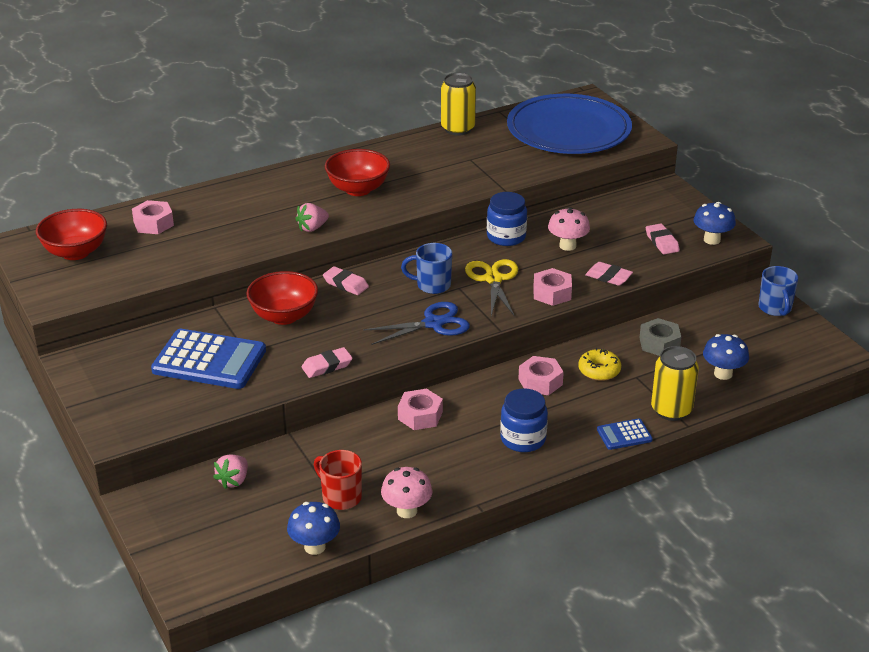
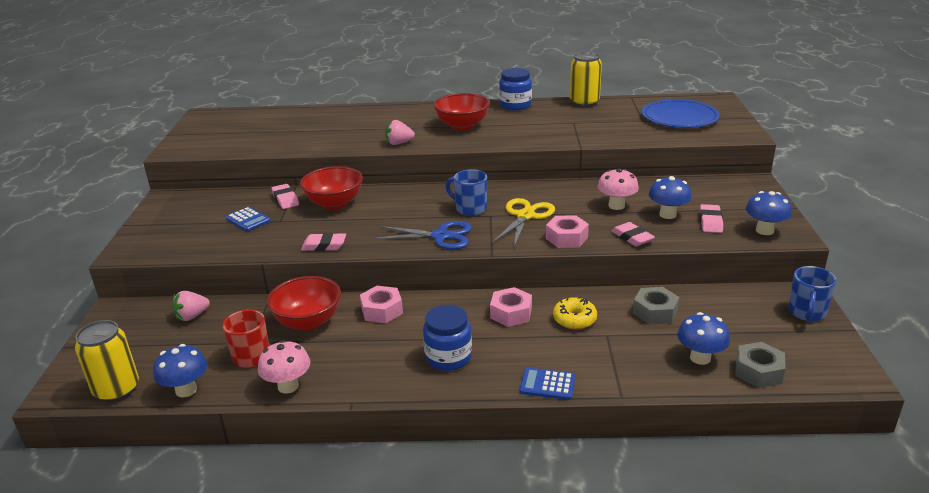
camera: 30 degrees right, 5 degrees down
(75, 252) = (226, 126): red bowl -> red bowl (308, 322)
(153, 223) = (296, 120): pink nut -> none
(209, 360) = (248, 220): blue calculator -> blue calculator, size x0.48
(345, 284) = (404, 193): pink eraser -> pink eraser (285, 199)
(506, 237) = (568, 188): blue jar -> blue jar (515, 105)
(568, 130) = (679, 117): blue plate -> blue plate, size x0.66
(620, 244) = (667, 214): none -> blue mushroom
(671, 410) = (616, 376): yellow can -> yellow can (117, 390)
(772, 371) = (758, 371): none -> grey nut

